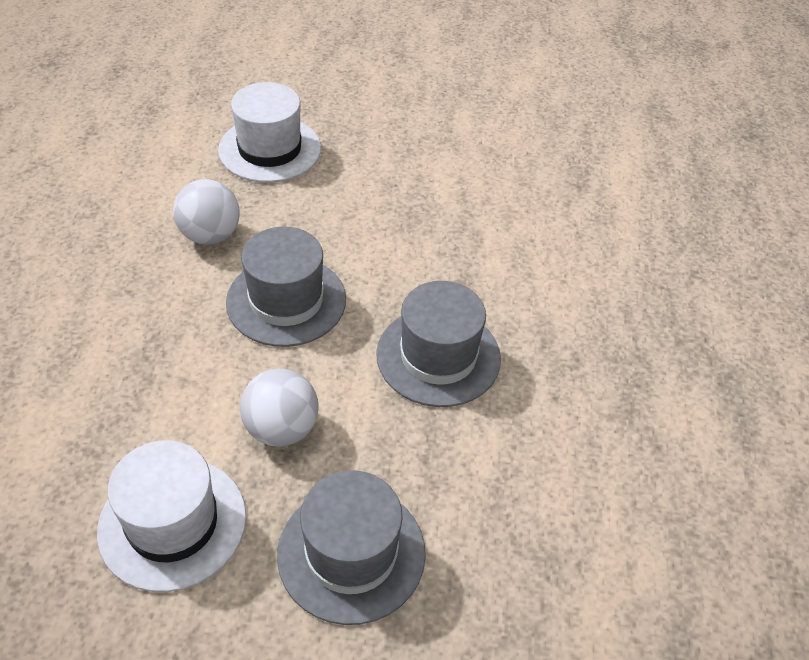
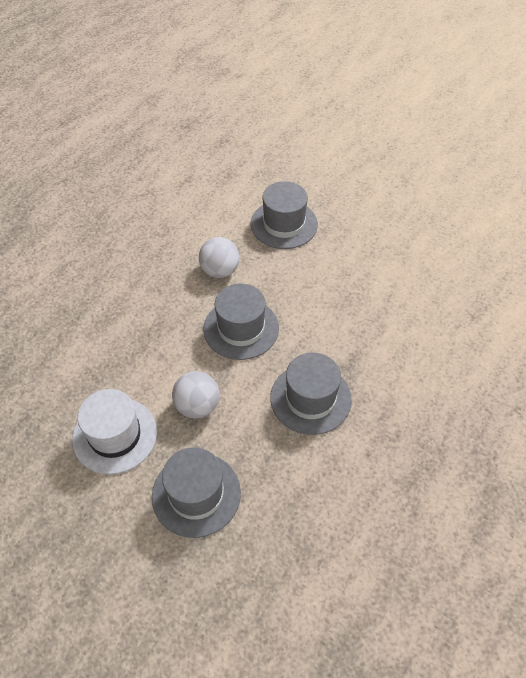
camera: 30 degrees right, 5 degrees up
(270, 149) = (284, 224): white hat -> grey hat

